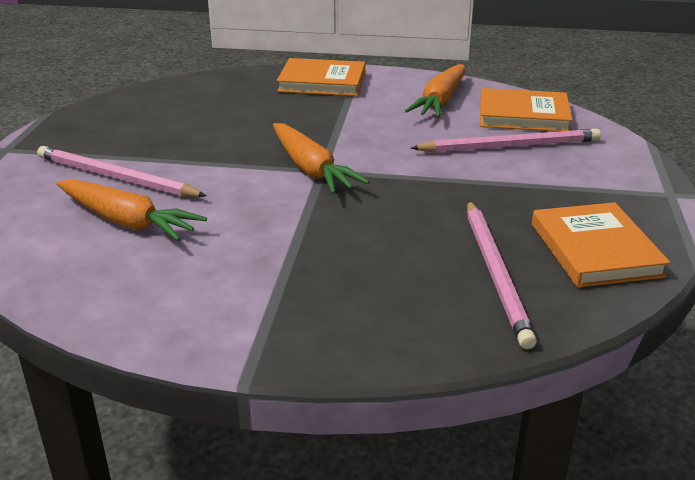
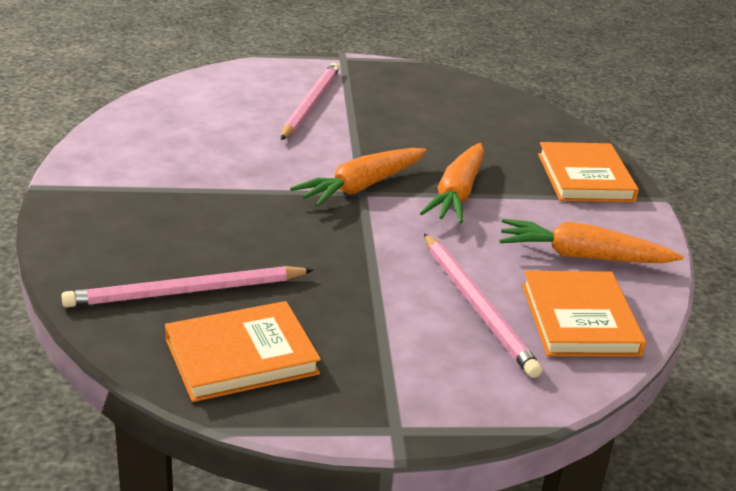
camera: 75 degrees right, 0 degrees up
(127, 222) = (239, 118): orange carrot -> orange carrot (457, 194)

